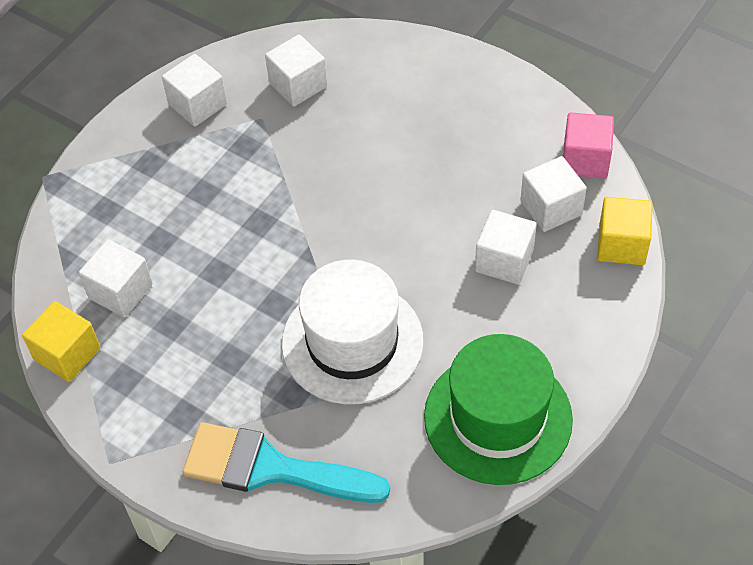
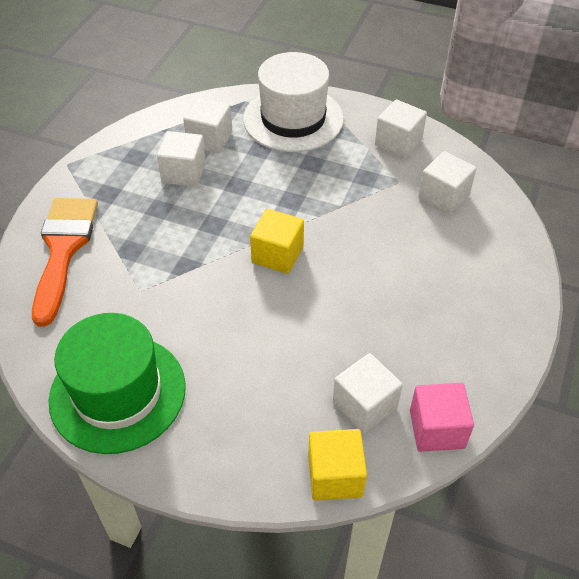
camera: 75 degrees right, 5 degrees down
(67, 354) = (153, 125): yellow cube -> yellow cube (277, 255)
(271, 468) = (63, 249): turquoise brush -> orange brush
(352, 342) = (184, 278): white hat -> white hat (293, 119)
(504, 260) = (291, 374): white cube -> white cube (184, 173)

